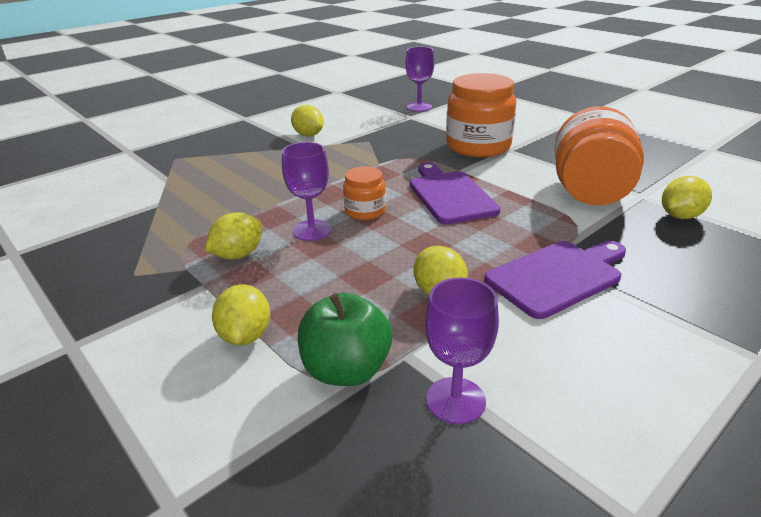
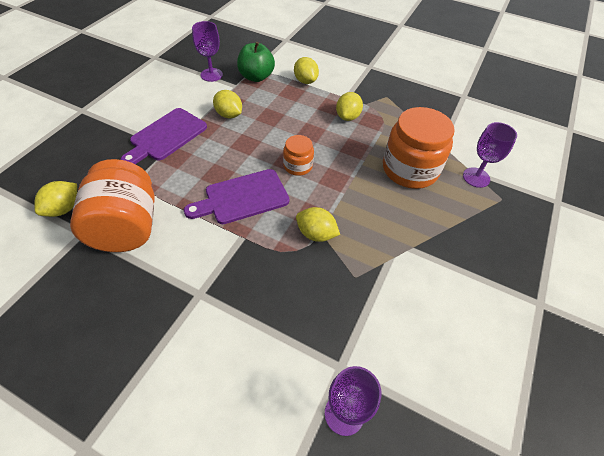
camera: 155 degrees right, 20 degrees up
(308, 135) = (427, 275): yellow lemon -> yellow lemon (316, 234)
(312, 230) = (321, 142): purple goblet -> purple goblet (476, 177)
(450, 195) = (242, 197): purple cutting board -> purple cutting board turned 105 degrees clockwise
(478, 146) = (233, 293): orange jar -> orange jar (410, 169)

